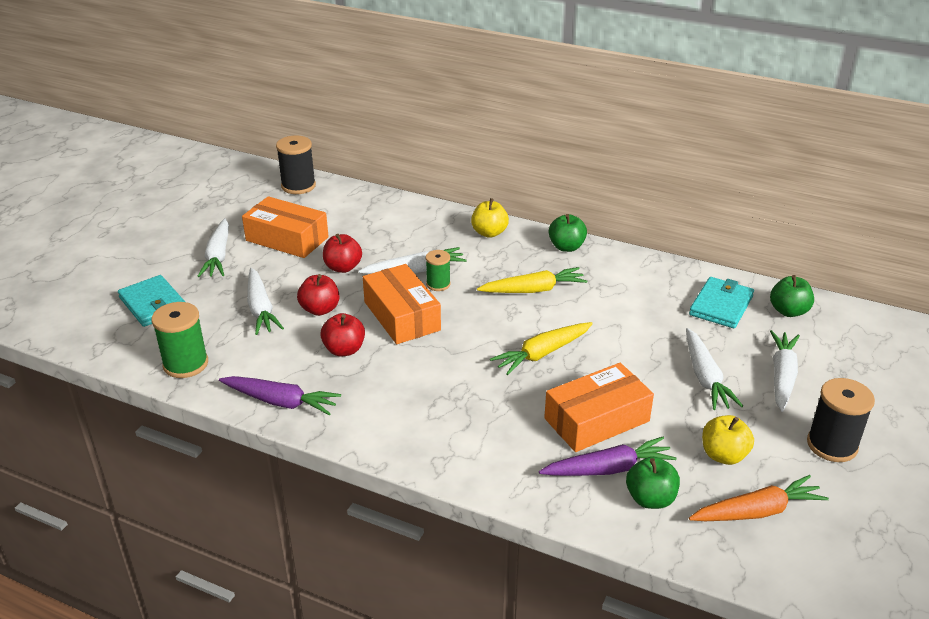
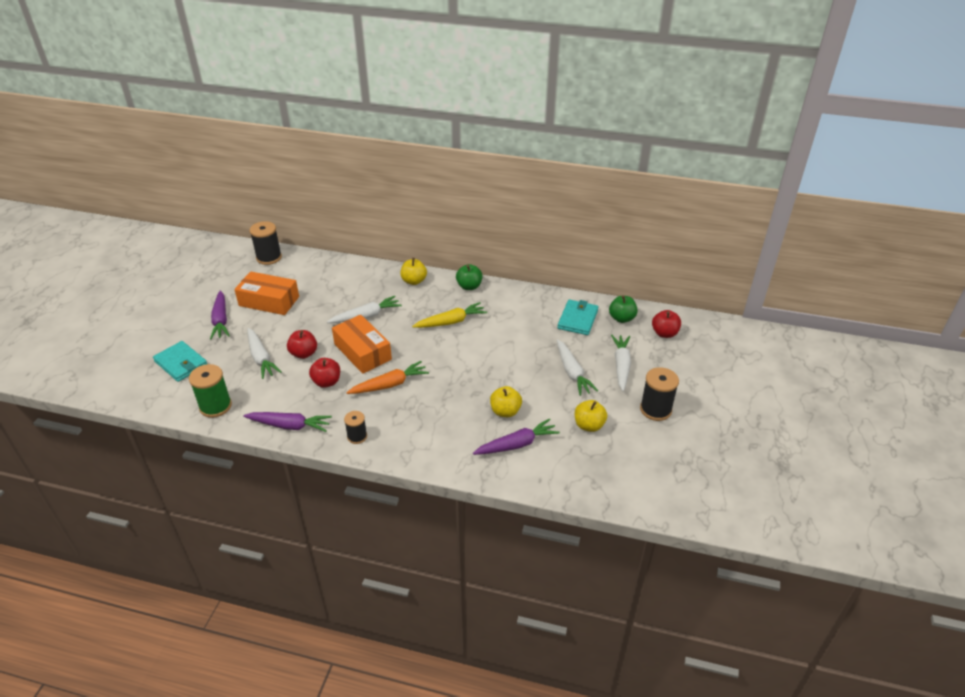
camera: 10 degrees left, 5 degrees up
(218, 256) = (221, 320): white carrot -> purple carrot
(343, 267) = (314, 319): red apple -> red apple (664, 333)
(373, 428) = (357, 436): none -> black spool
(438, 284) = (384, 325): green spool -> none
(542, 354) = (463, 368): yellow carrot -> none
(596, 420) = (505, 411): orange box -> yellow apple
(650, 499) = (546, 461): green apple -> none
(757, 511) = (613, 460): orange carrot -> orange carrot (389, 384)

